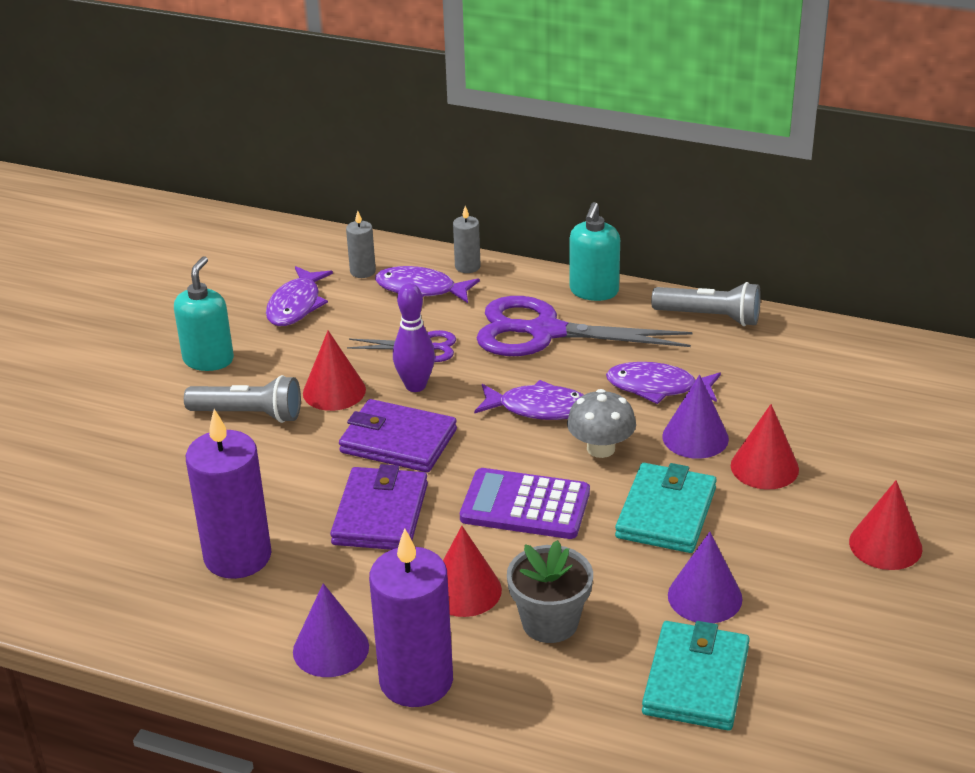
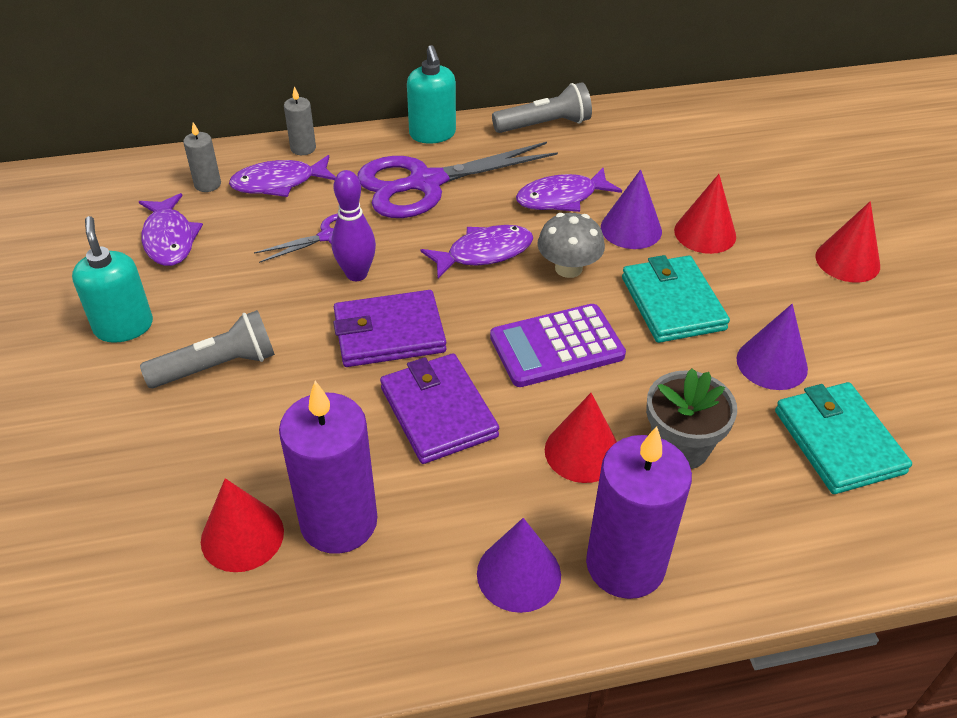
camera: 35 degrees left, 10 degrees up
(334, 391) = (283, 309): red cone -> red cone (242, 536)

